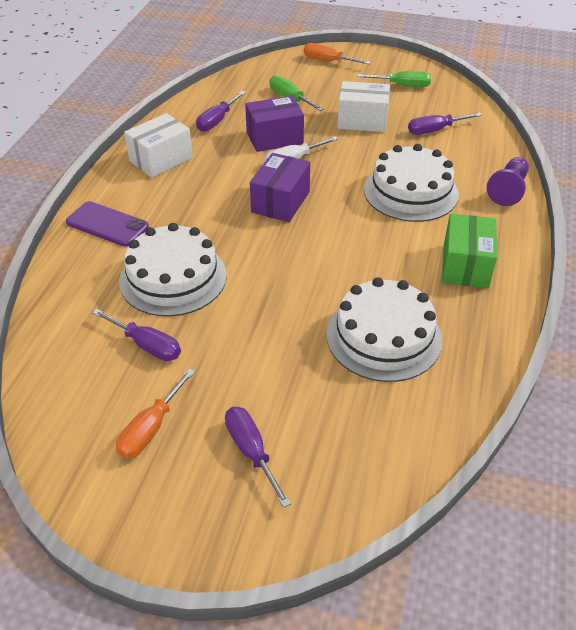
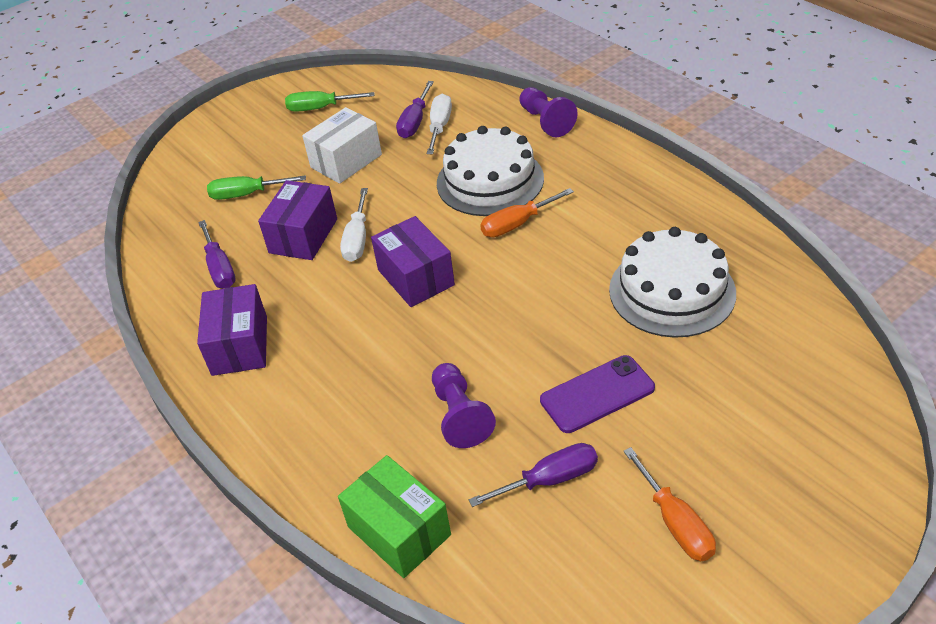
camera: 50 degrees left, 0 degrees up
(107, 224) = (312, 441): purple phone -> purple phone (597, 394)
(161, 159) = (240, 345): white box -> purple box
(173, 278) = (460, 415): white cake -> purple pawn
(251, 451) = (755, 451): purple screwdriver -> none
(328, 61) = (214, 137): orange screwdriver -> orange screwdriver (517, 224)
(402, 85) = (320, 108): green screwdriver -> green screwdriver turned 135 degrees counterclockwise
(443, 143) = (440, 127): none -> white screwdriver
(465, 265) = (621, 196): green box -> green box (399, 531)

